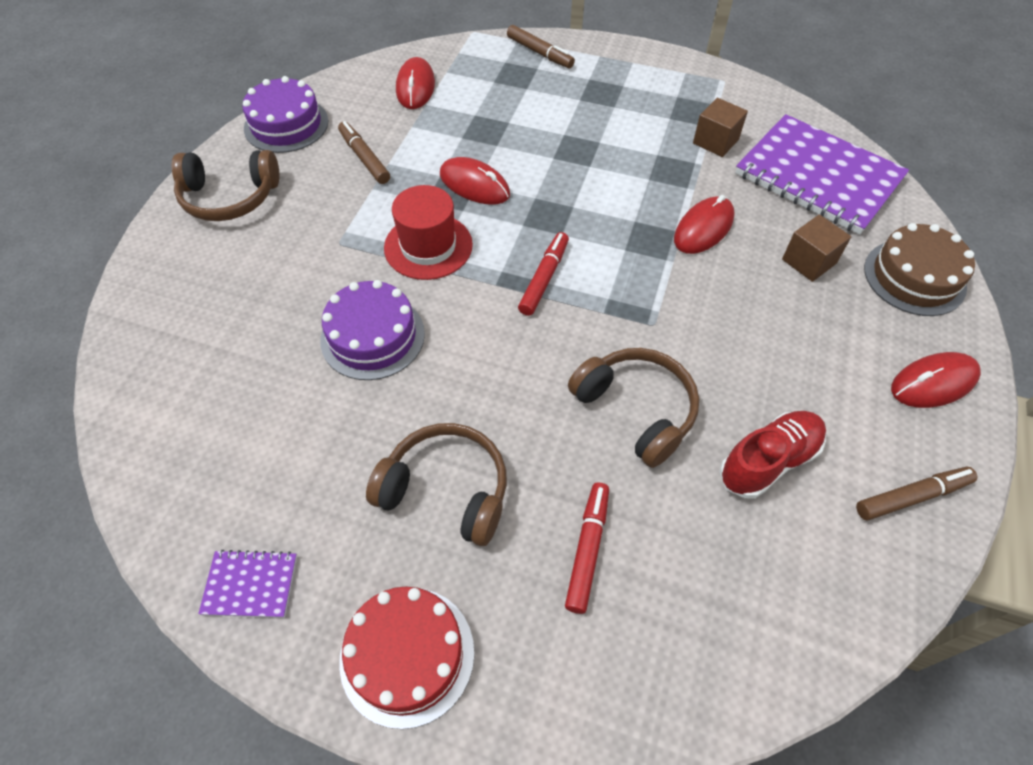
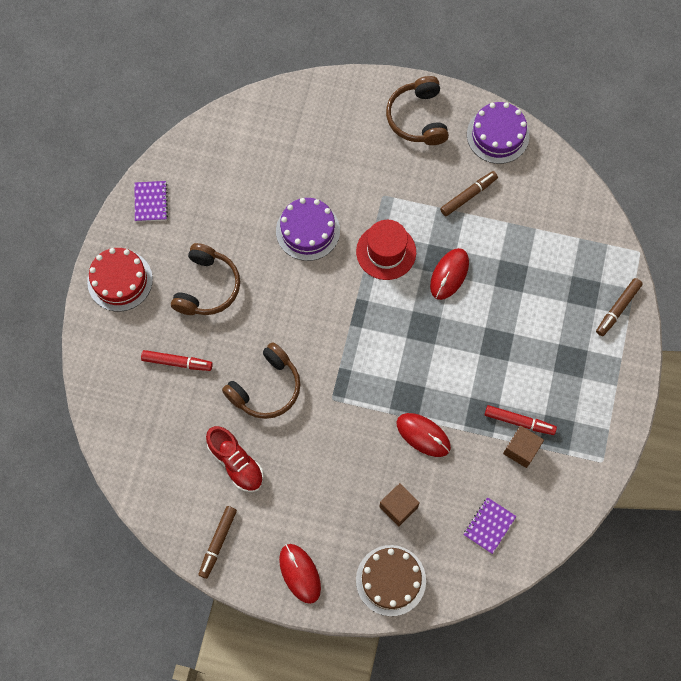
camera: 85 degrees right, 15 degrees up
(415, 87) = (556, 217): red mouse -> none
(544, 278) = (365, 328): red marker -> red marker (519, 421)
(818, 177) = (489, 526): purple notebook -> purple notebook, size x0.43
(911, 497) = (218, 542): brown marker -> brown marker turned 45 degrees clockwise

